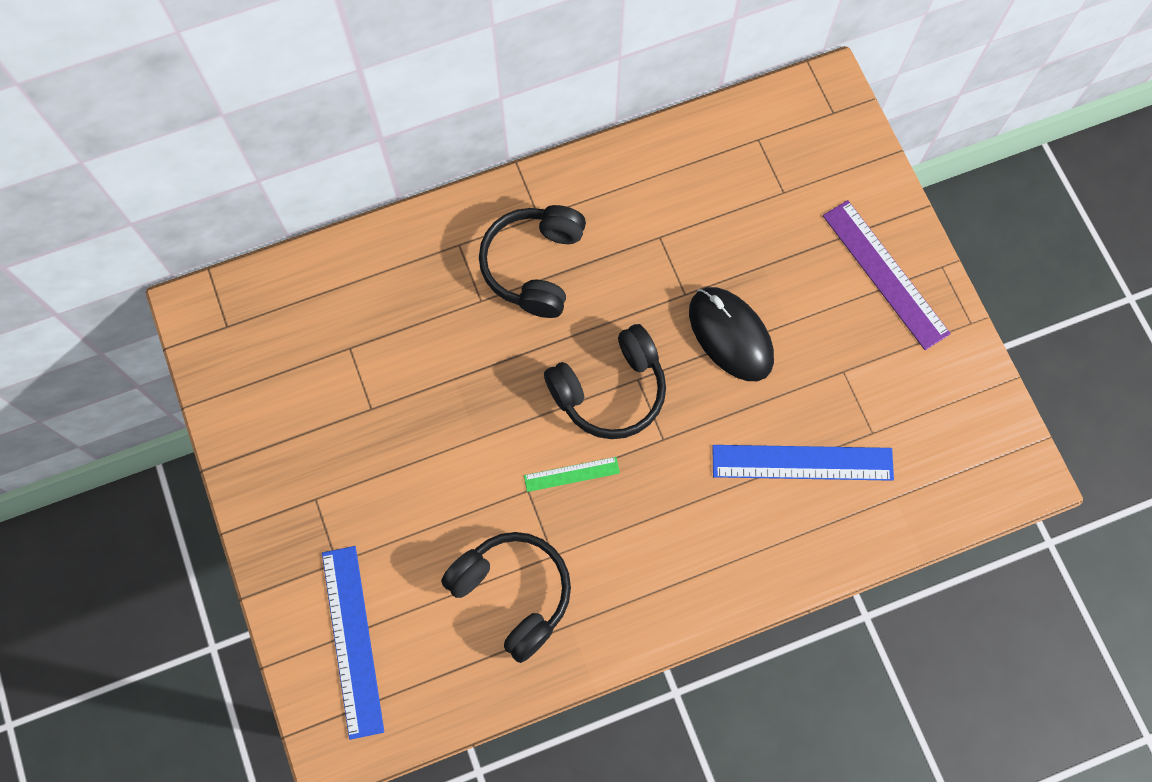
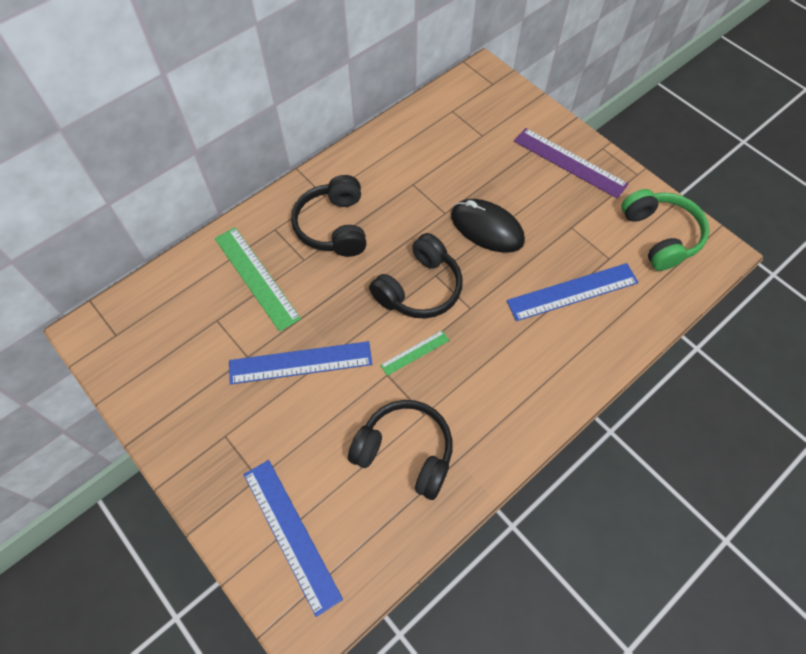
camera: 20 degrees left, 10 degrees down
(415, 306) = (256, 277): none -> green ruler
(430, 439) = (300, 363): none -> blue ruler
(956, 424) = (660, 236): none -> green headphones

